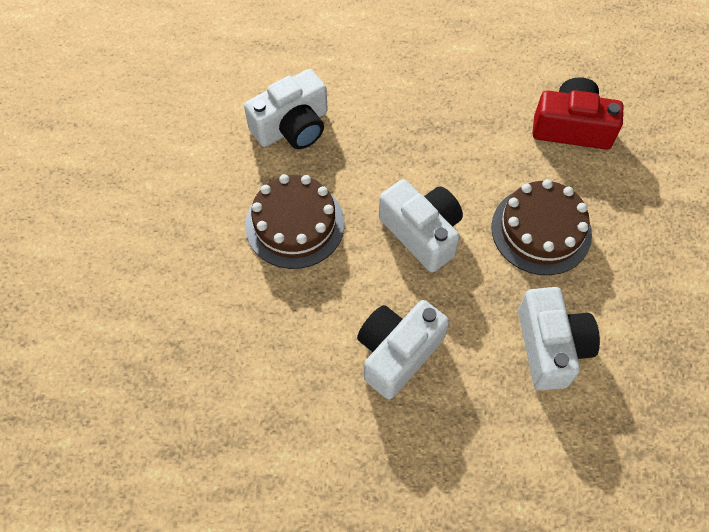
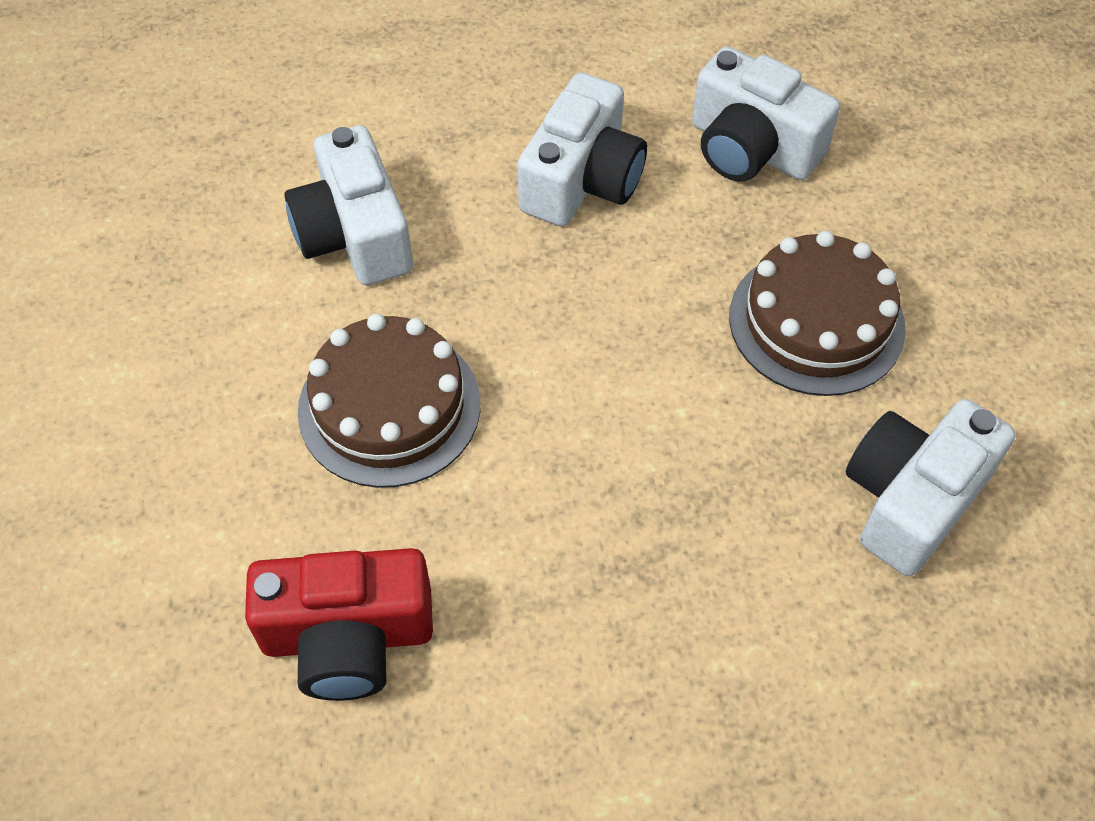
camera: 165 degrees right, 5 degrees down
(422, 233) = (597, 356): white camera -> white camera (751, 148)

